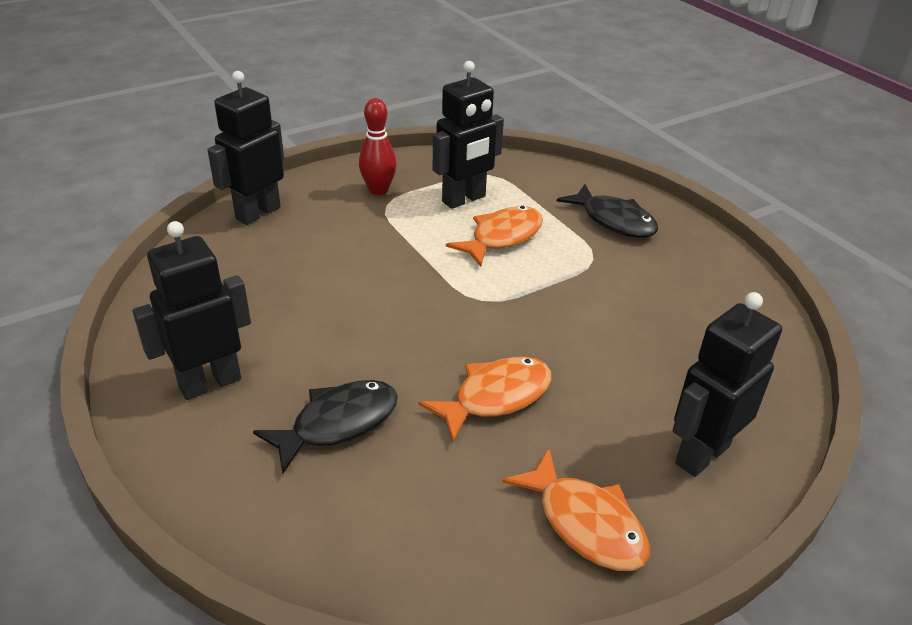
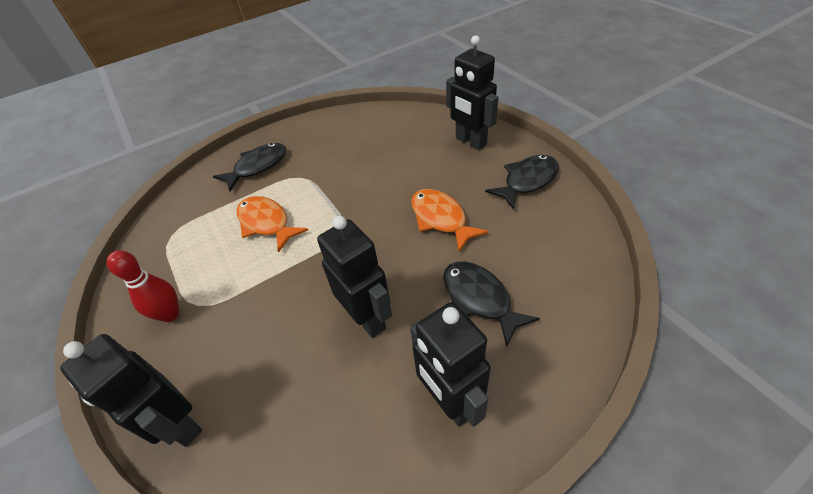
camera: 85 degrees left, 10 degrees up
(464, 199) = (206, 249): black robot -> black robot (367, 318)
(585, 523) = (527, 181): orange fish -> black fish

